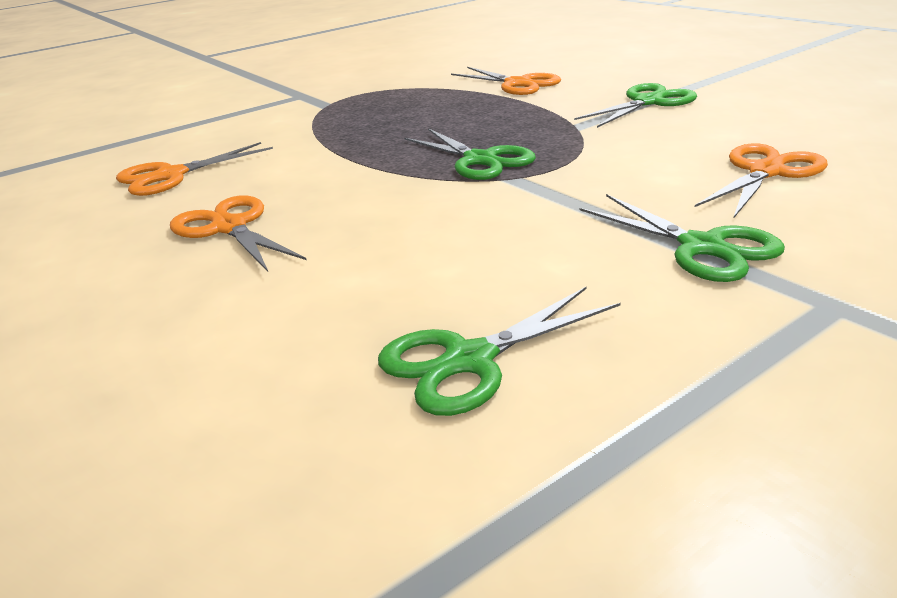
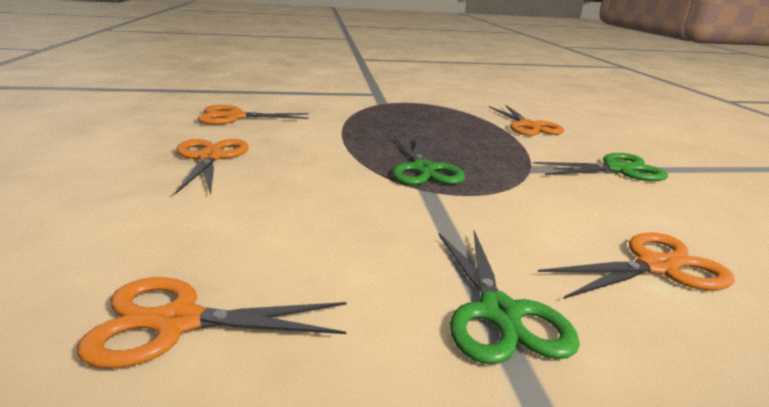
camera: 25 degrees right, 5 degrees down
(470, 360) = (178, 322): green scissors -> orange scissors

